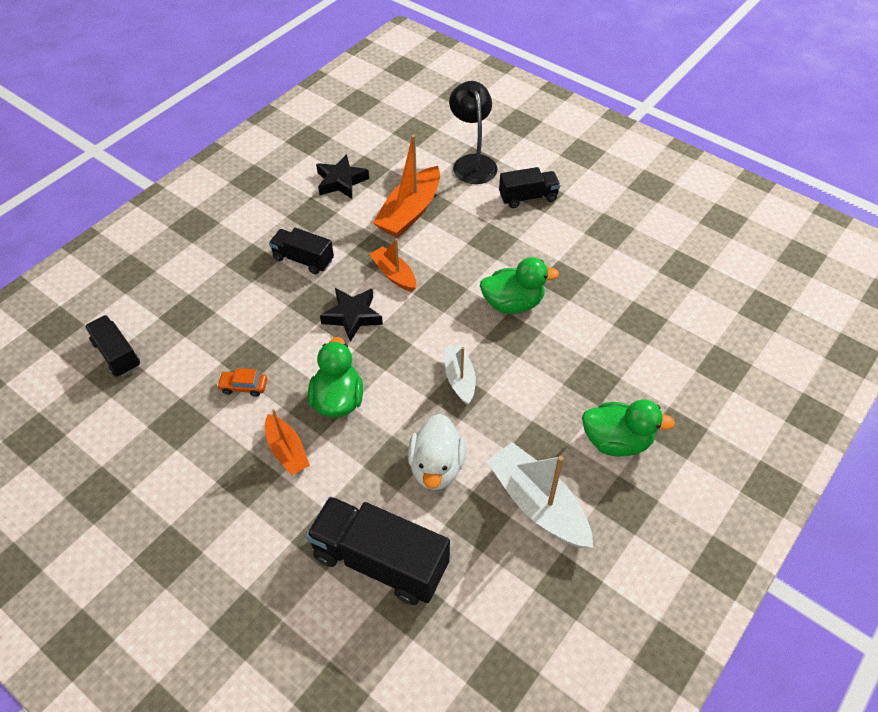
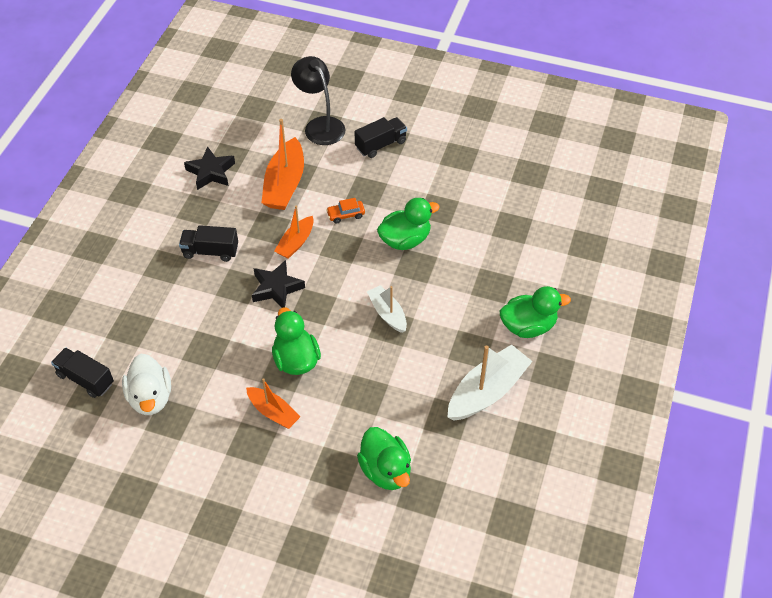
camera: 20 degrees left, 0 degrees up
(244, 386) = (211, 373): orange car -> orange car (346, 215)
(380, 561) = (386, 470): black truck -> green duck
(394, 274) = (295, 243): orange boat -> orange boat turned 90 degrees counterclockwise
(436, 467) = (398, 388): white duck -> white duck (150, 397)
(537, 504) = (487, 391): white boat -> white boat turned 105 degrees clockwise

